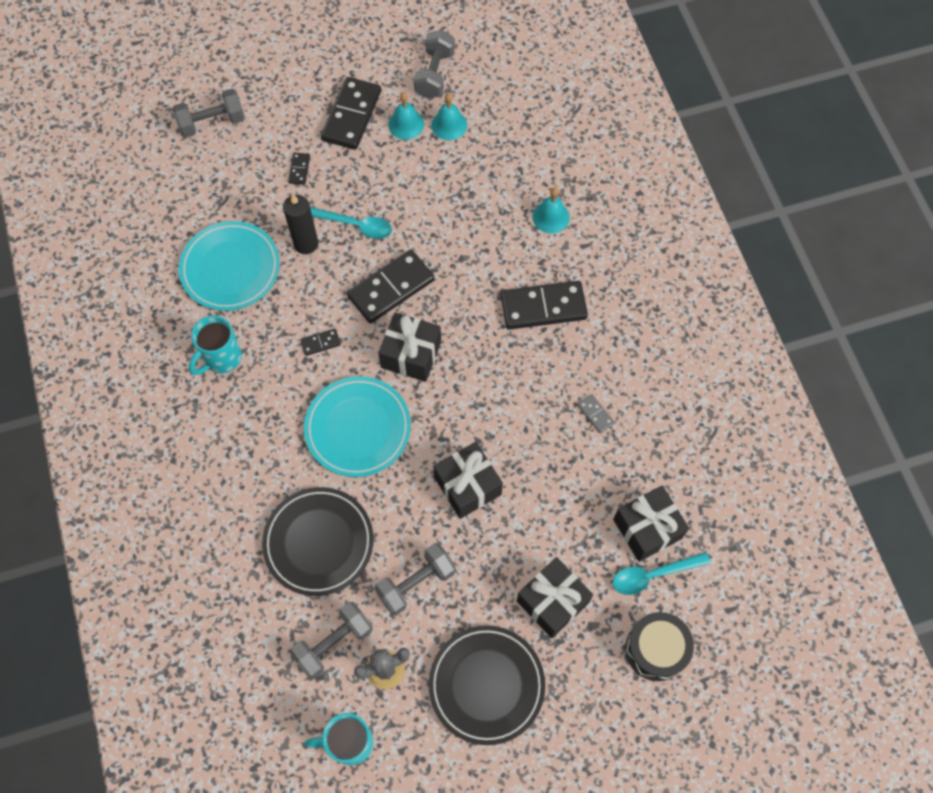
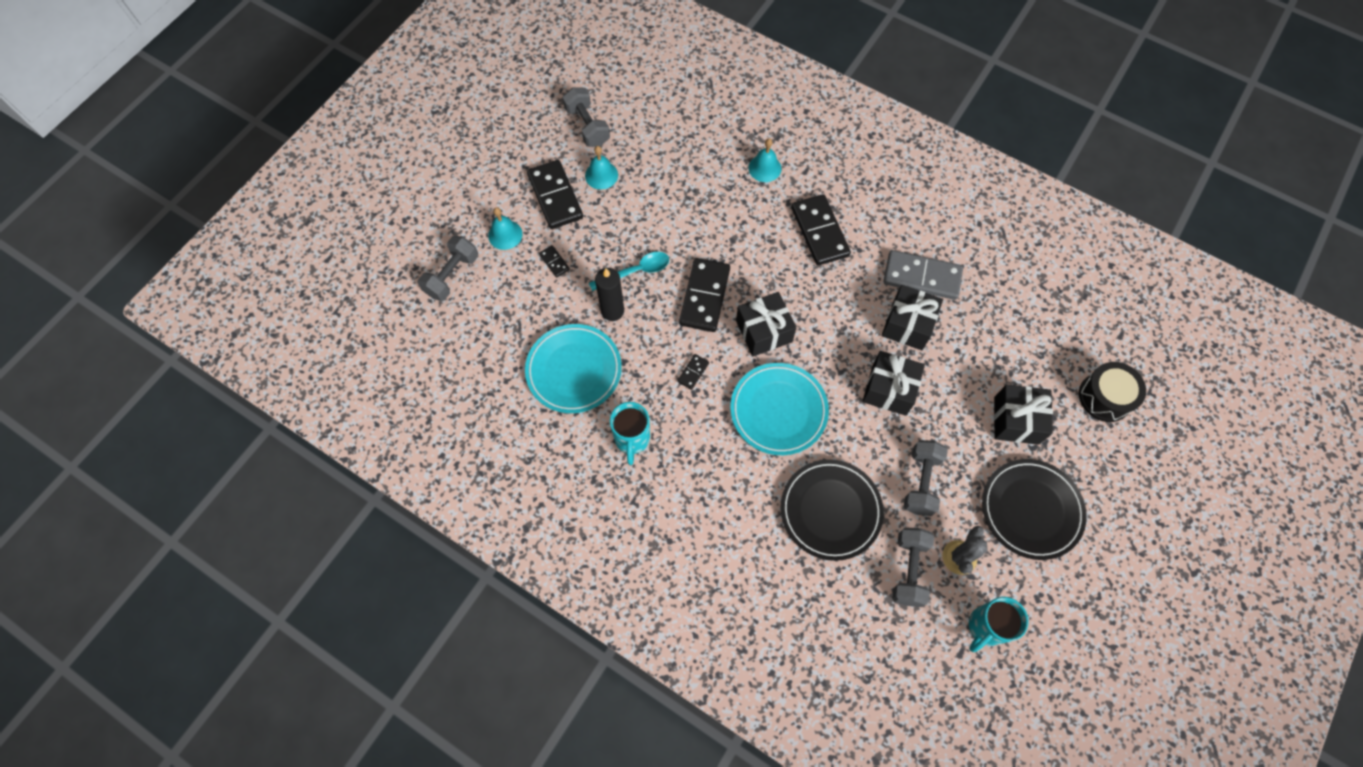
camera: 40 degrees left, 0 degrees up
(449, 125) = (633, 154): turquoise bell -> turquoise bell (505, 235)
(543, 307) = (819, 232): black domino -> black domino turned 60 degrees counterclockwise
(595, 414) = (922, 277): grey domino -> grey domino, size x2.24
(647, 529) = (1025, 325): black gift -> black gift (907, 325)
(653, 575) = (1057, 352): turquoise spoon -> none

